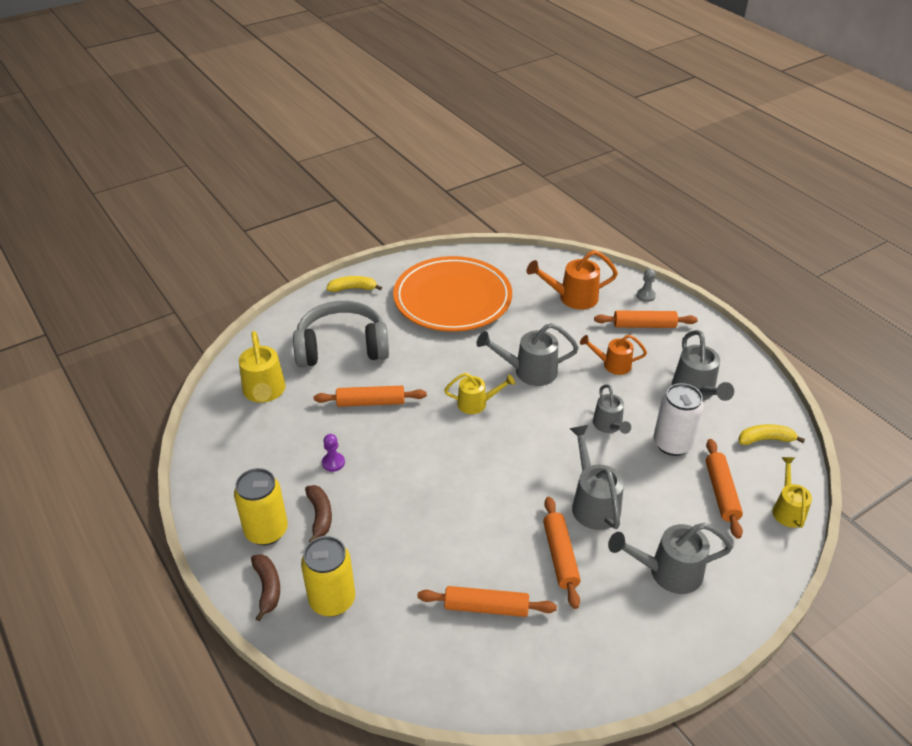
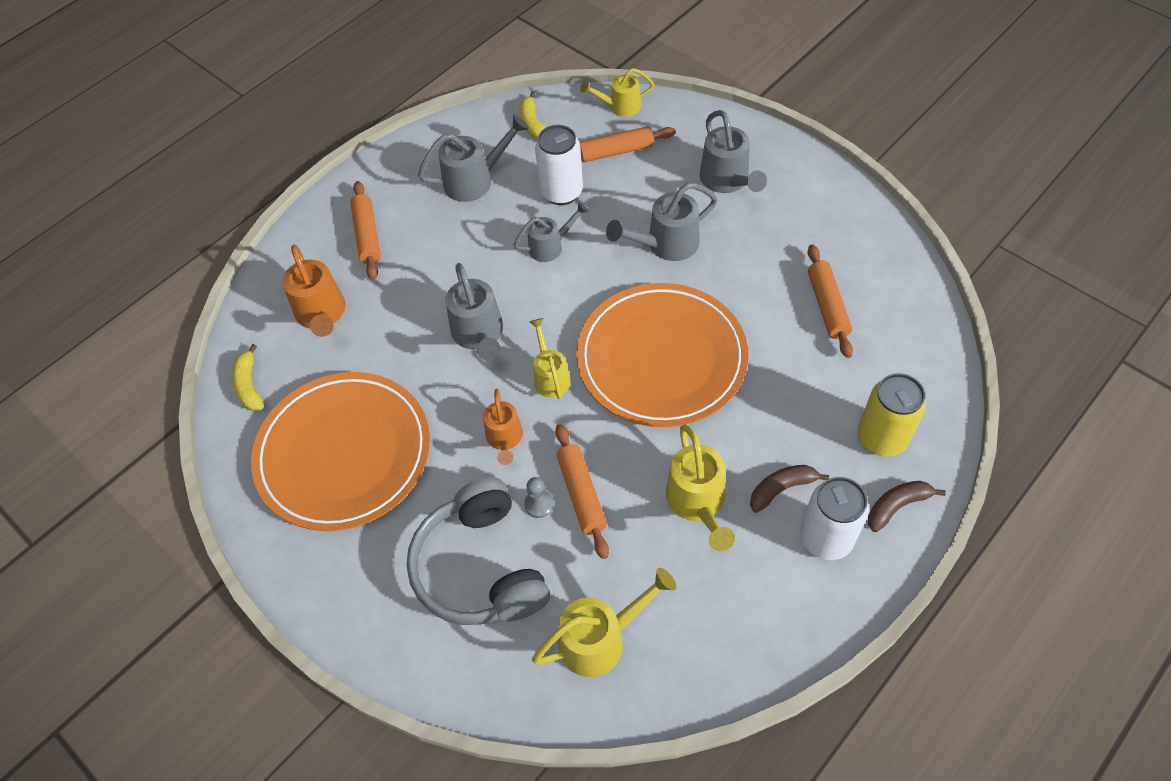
camera: 100 degrees left, 15 degrees up
(266, 531) = (826, 538): yellow can -> white can
(333, 463) = (698, 503): purple pawn -> yellow watering can
(353, 288) = (338, 599): yellow banana -> yellow banana (249, 385)
(469, 471) = (661, 358): none -> orange plate
(560, 556) = (743, 260): orange rolling pin -> none
(612, 365) = (447, 256): orange watering can -> orange watering can (504, 439)
(645, 295) = (306, 240): grey pawn -> grey pawn (539, 504)

